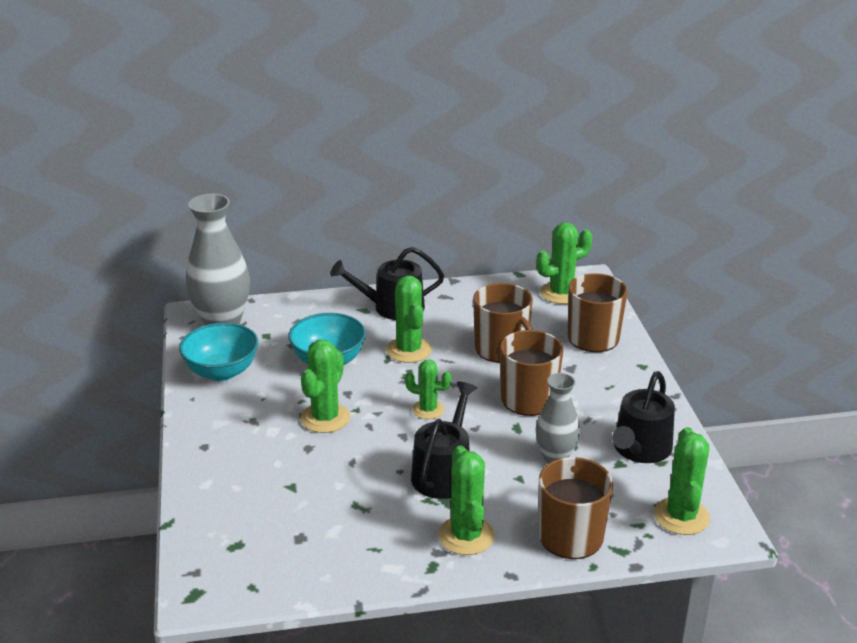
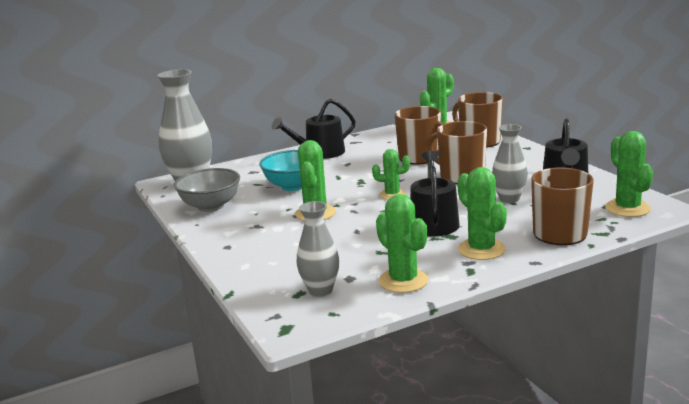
camera: 15 degrees left, 10 degrees down
(222, 372) = (211, 206): turquoise bowl -> grey bowl
(259, 548) = (320, 290): none -> grey vase
(409, 350) = (351, 170): green cactus -> green cactus (403, 281)

